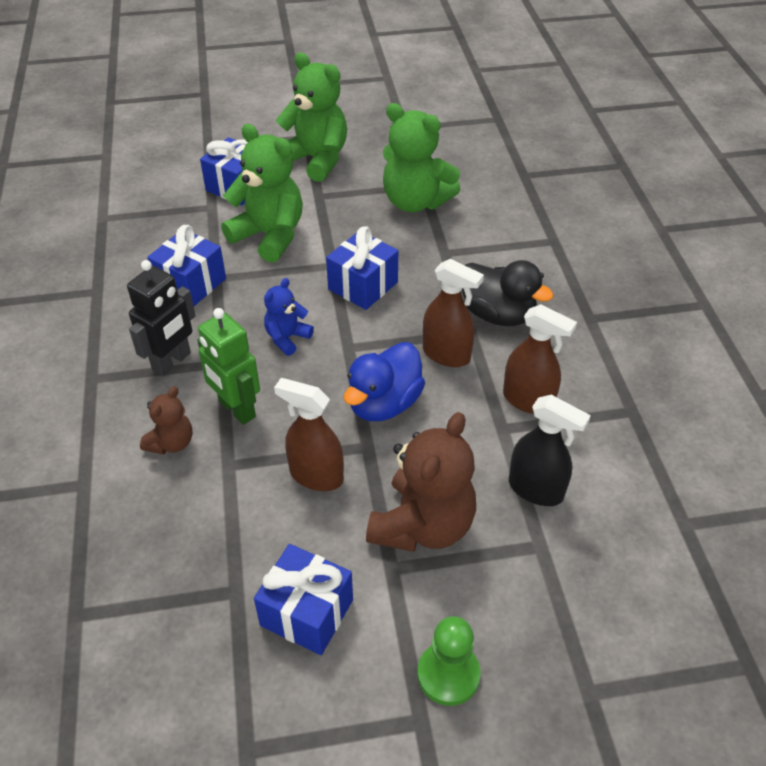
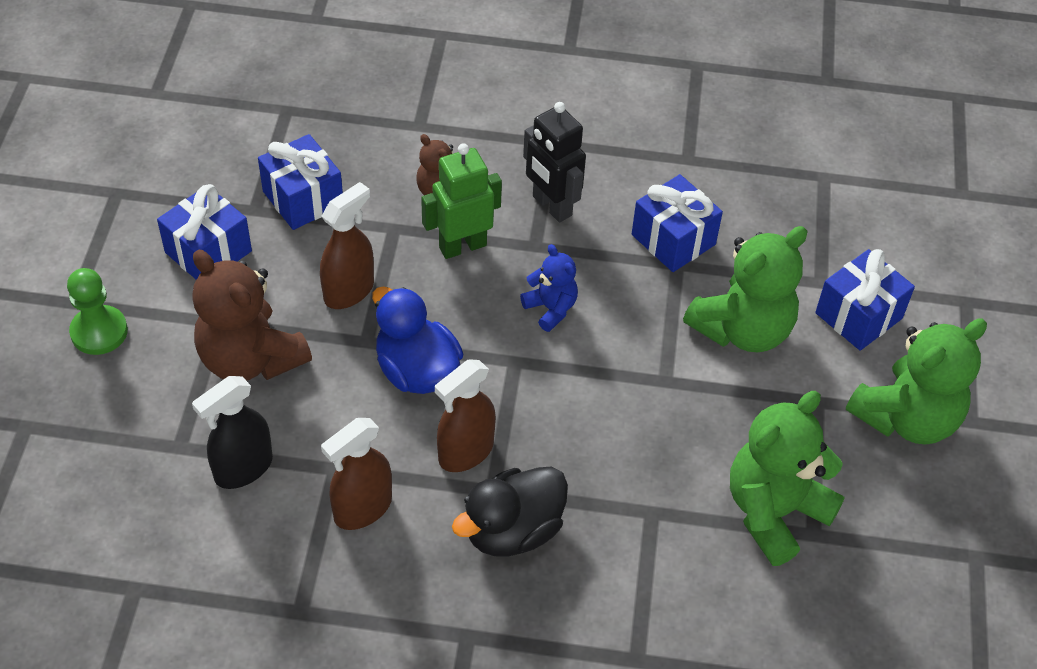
camera: 105 degrees right, 5 degrees up
(363, 286) = (615, 402): blue gift -> blue gift (303, 198)

